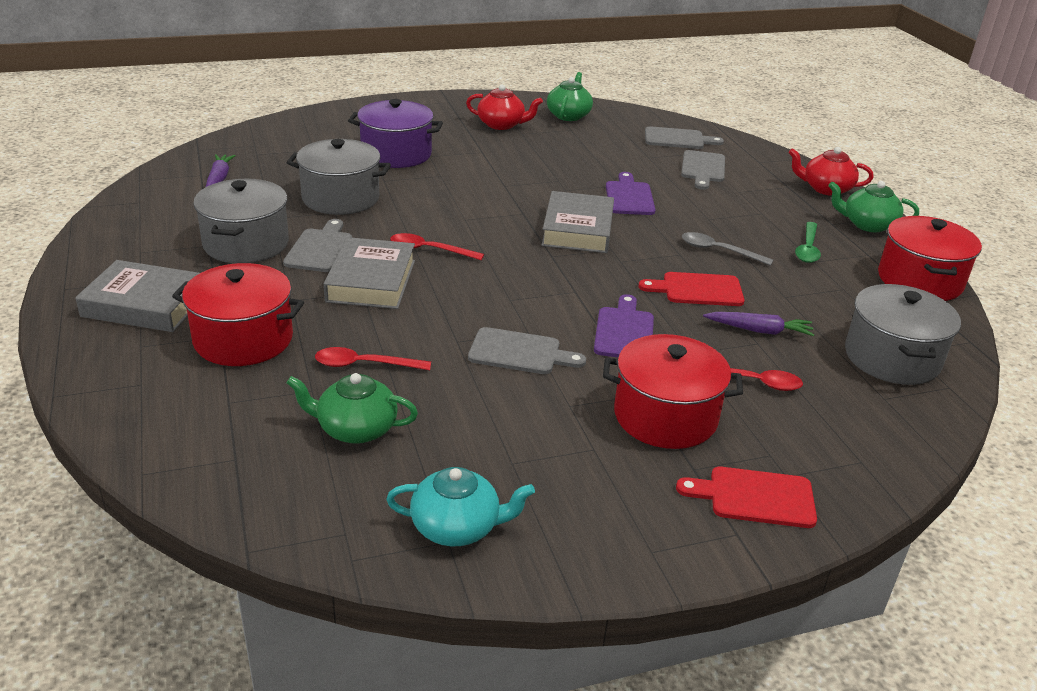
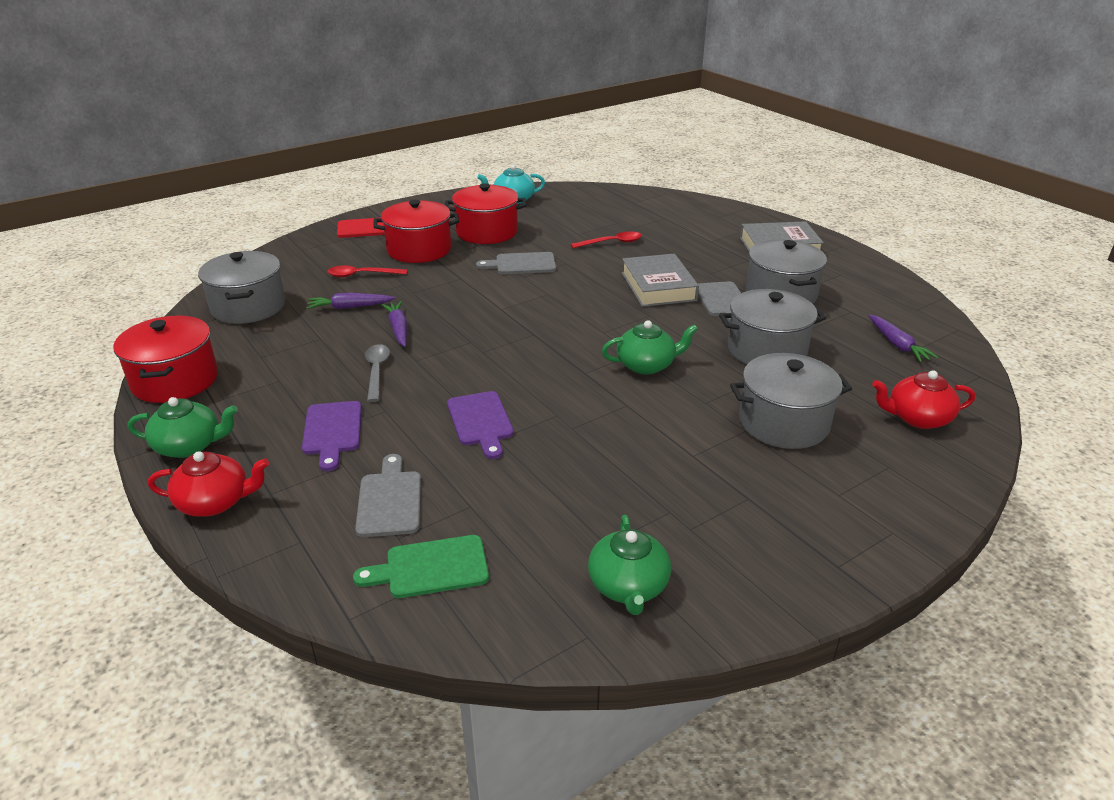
camera: 165 degrees right, 0 degrees up
(243, 339) = (695, 242): red pot -> red pot (487, 232)
(355, 429) = (588, 219): green teapot -> green teapot (646, 365)
(396, 154) = (783, 423): purple pot -> grey pot
(429, 250) = (638, 318): red spoon -> none
(502, 125) = (711, 524): red teapot -> red teapot (917, 418)
(578, 229) = (521, 365): grey book -> none
(624, 331) = (454, 288): purple cutting board -> purple cutting board (332, 431)
(677, 139) = (431, 568): grey cutting board -> green cutting board
(697, 290) = (398, 329): red cutting board -> purple carrot
(719, 251) = (376, 371): grey spoon -> grey spoon turned 105 degrees counterclockwise
(807, 248) = (280, 394): green spoon -> none

